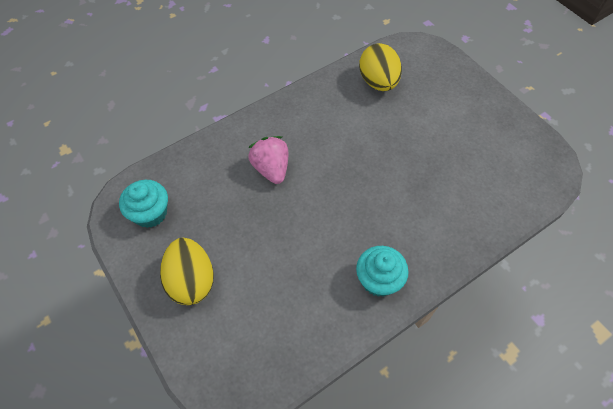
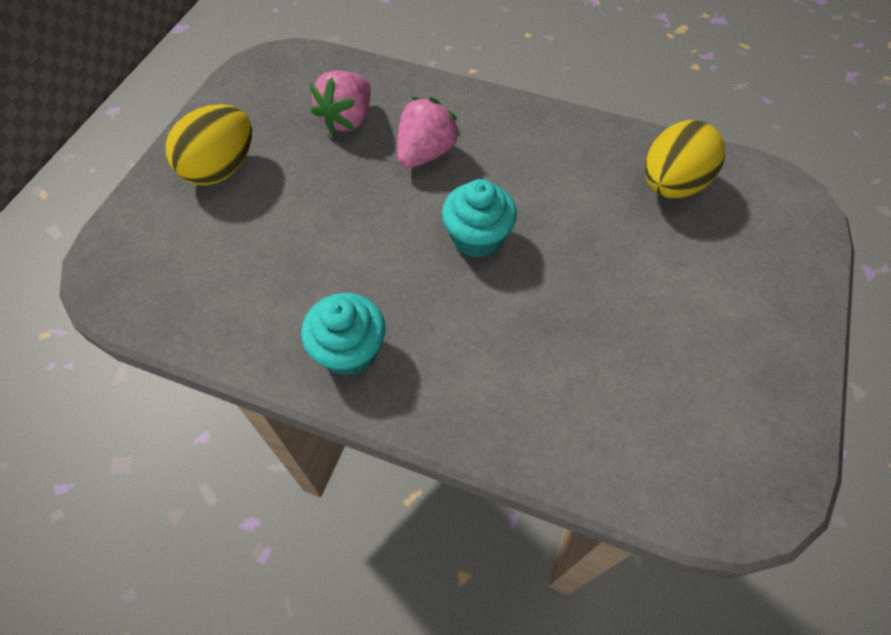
camera: 55 degrees right, 0 degrees up
(150, 213) = (280, 89): turquoise cupcake -> turquoise cupcake (477, 237)
(210, 191) = (347, 119): none -> pink strawberry

